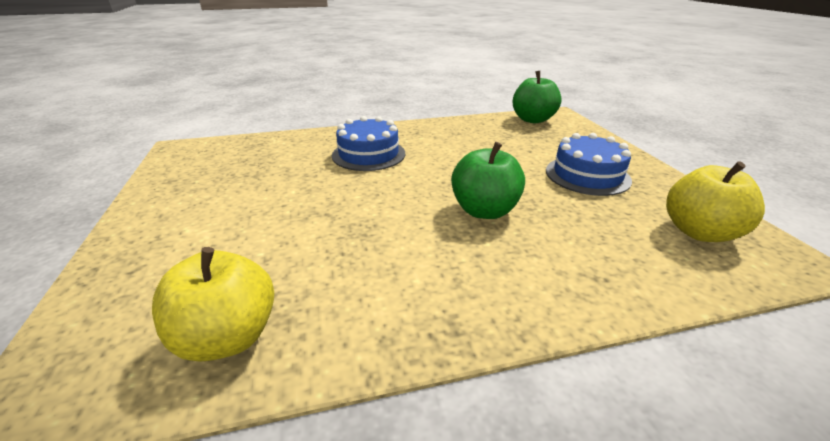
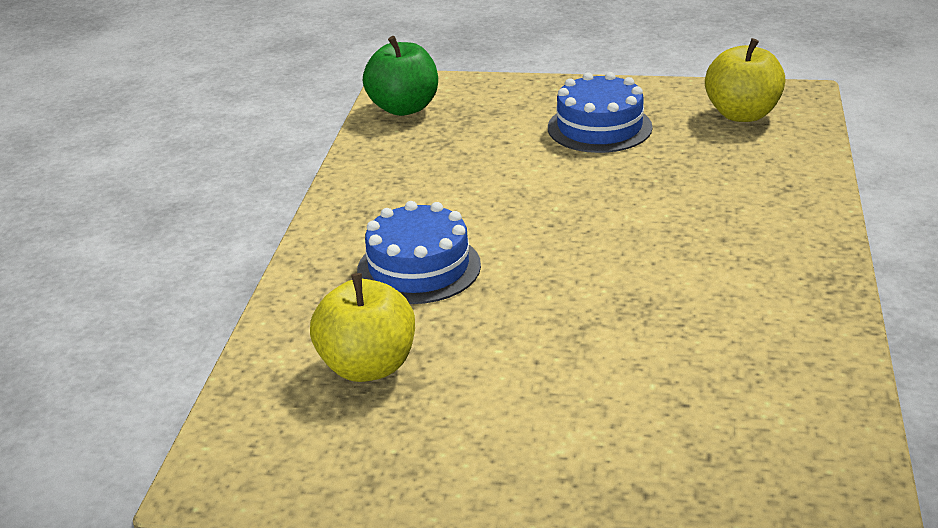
camera: 65 degrees left, 0 degrees up
(228, 337) = (797, 408): yellow apple -> yellow apple (368, 366)
(484, 210) = (641, 213): green apple -> none

